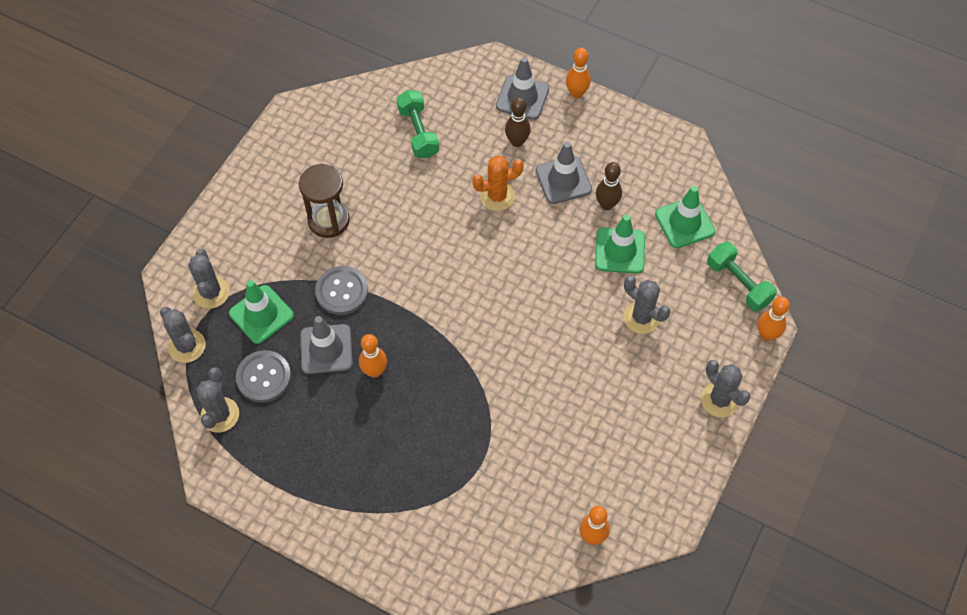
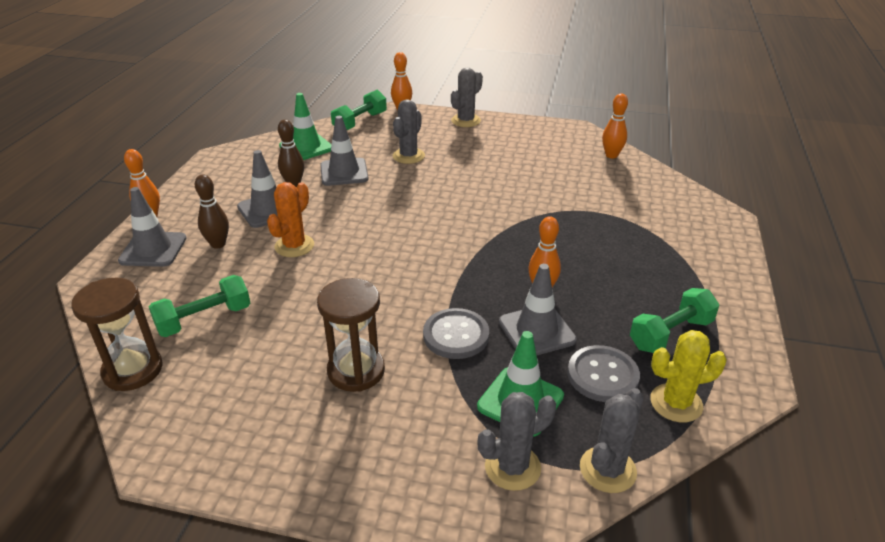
camera: 105 degrees left, 25 degrees down
(220, 415) = (676, 403): grey cactus -> yellow cactus
(287, 447) = (670, 334): none -> green dumbbell
(377, 93) = (133, 370): none -> brown hourglass
(497, 196) = (294, 246): orange cactus -> orange cactus turned 60 degrees clockwise
(620, 251) = (344, 172): green traffic cone -> grey traffic cone

